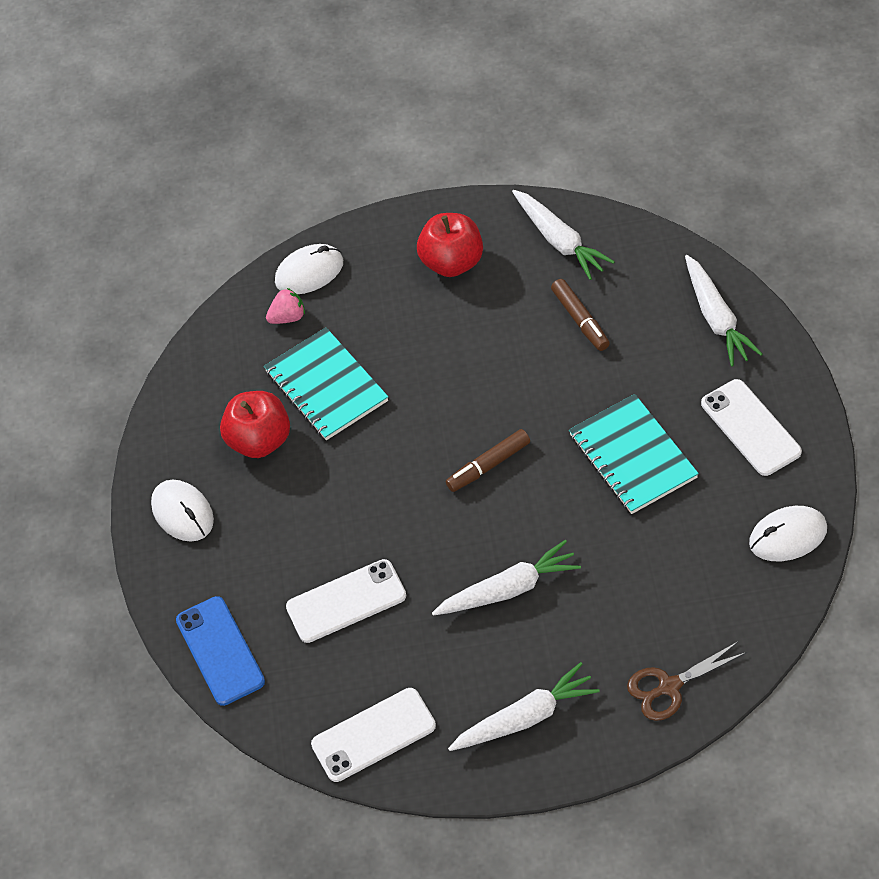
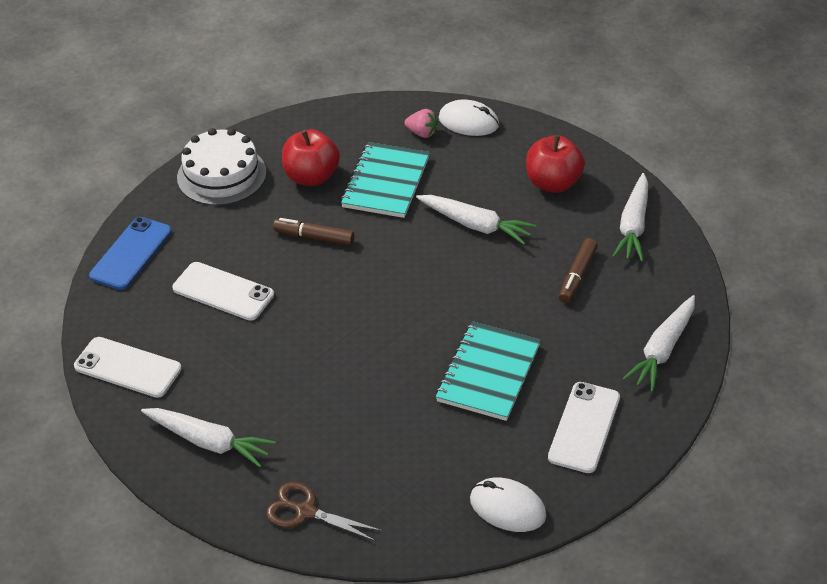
camera: 45 degrees right, 10 degrees down
(182, 513) = (221, 175): white mouse -> white cake
(488, 465) = (402, 299): brown marker -> brown marker (314, 237)
(508, 589) = (309, 370): white carrot -> white carrot (475, 225)

